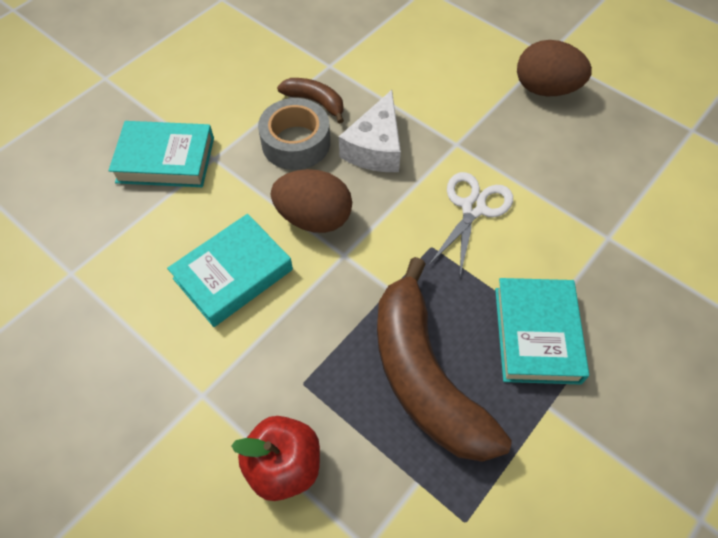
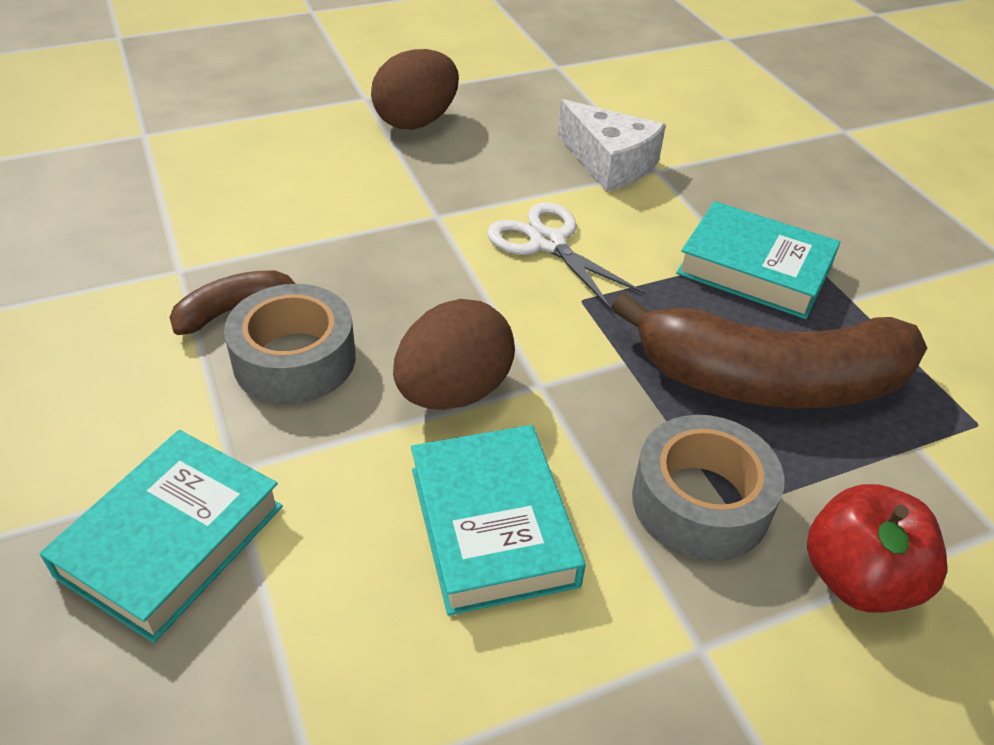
camera: 65 degrees left, 15 degrees down
(299, 365) = (700, 502): none -> grey tape
(375, 148) = (379, 284): white cheese -> white cheese (609, 163)

